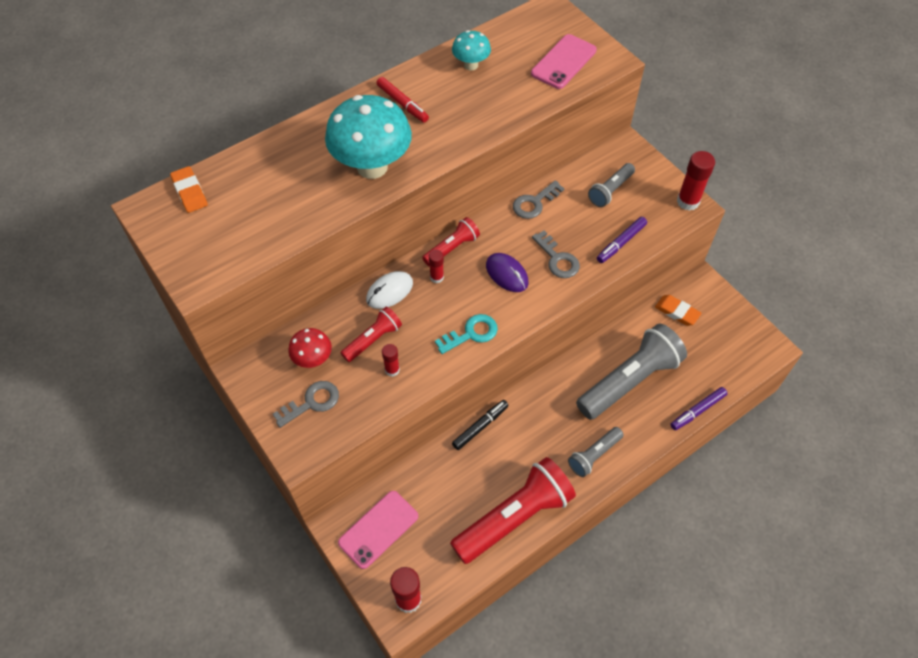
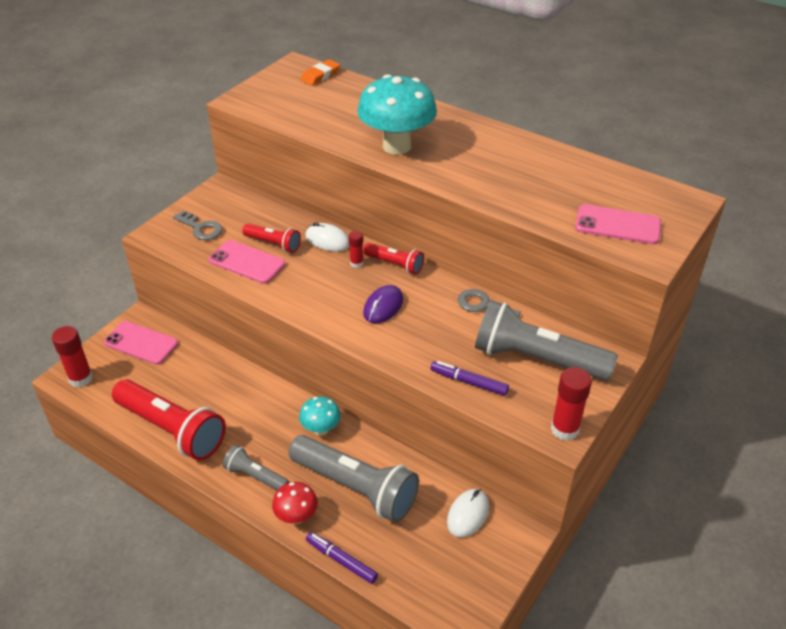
camera: 70 degrees right, 15 degrees down
(313, 359) = (241, 218): red mushroom -> red mushroom (296, 517)
(392, 370) = (247, 262): red glue stick -> pink phone
(402, 104) = (482, 144): red marker -> none
(471, 65) = (562, 169): turquoise mushroom -> turquoise mushroom (321, 429)
(471, 334) = (304, 299): turquoise key -> none
(480, 427) = (259, 382): black marker -> none
(557, 259) = (420, 337): grey key -> none
(610, 190) = (537, 359): grey flashlight -> grey flashlight, size x1.96
(677, 312) = (467, 514): orange eraser -> white mouse

